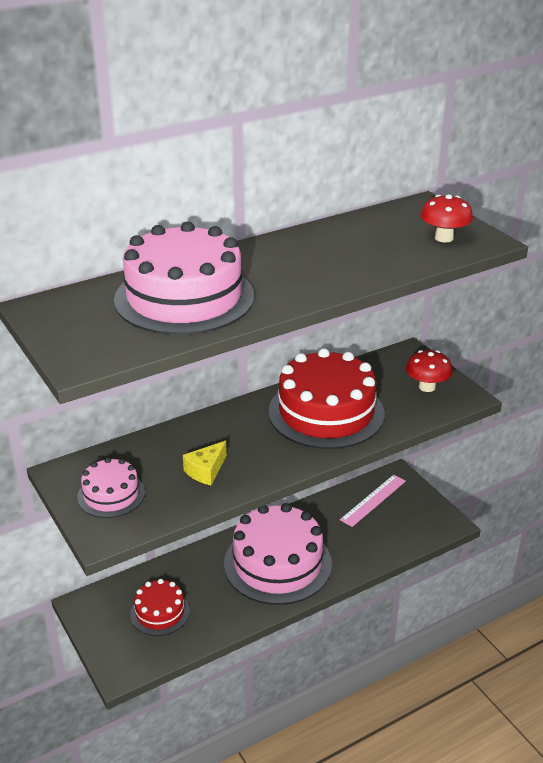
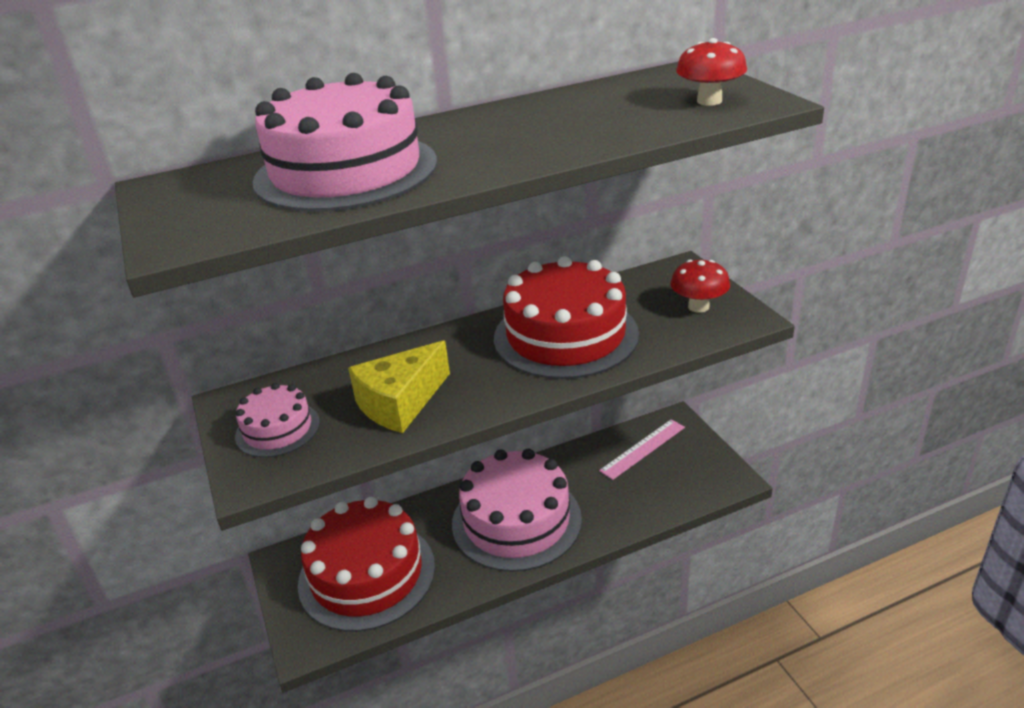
camera: 10 degrees right, 0 degrees up
(160, 612) = (367, 574): red cake -> red cake, size x1.93
(206, 471) = (400, 403): yellow cheese -> yellow cheese, size x1.67

